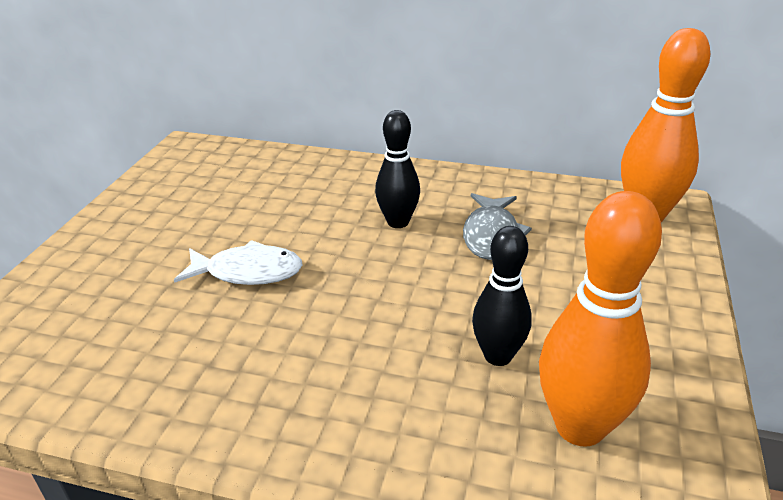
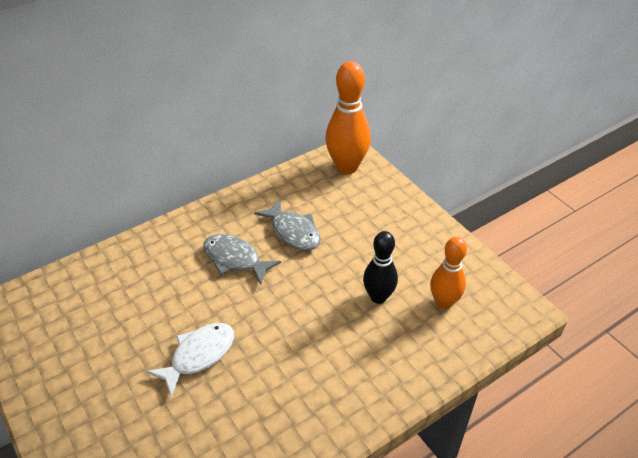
camera: 50 degrees left, 10 degrees up
(398, 222) = (235, 259): black bowling pin -> grey fish
(580, 426) = (443, 302): orange bowling pin -> orange bowling pin, size x0.64

